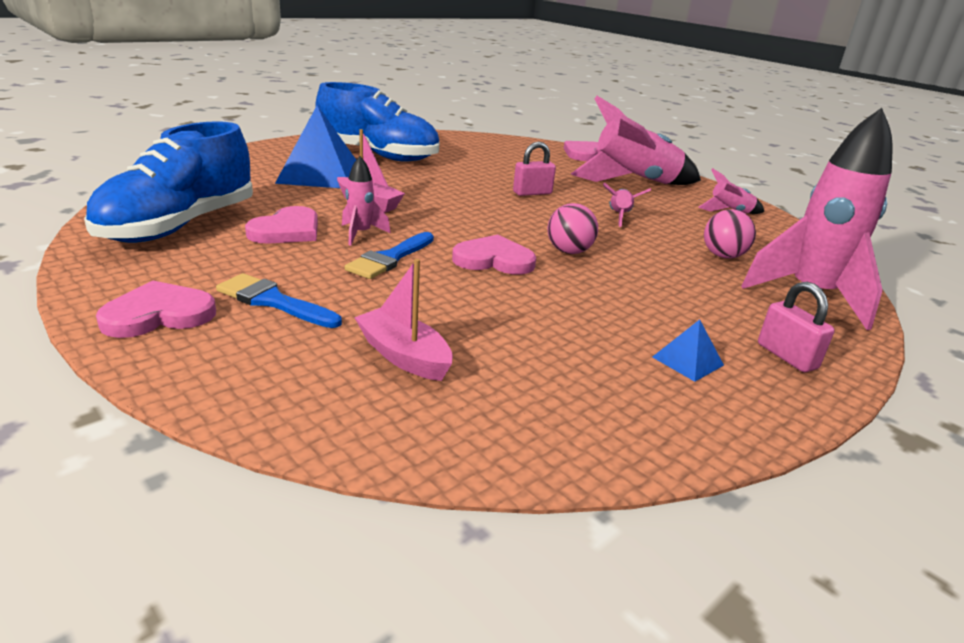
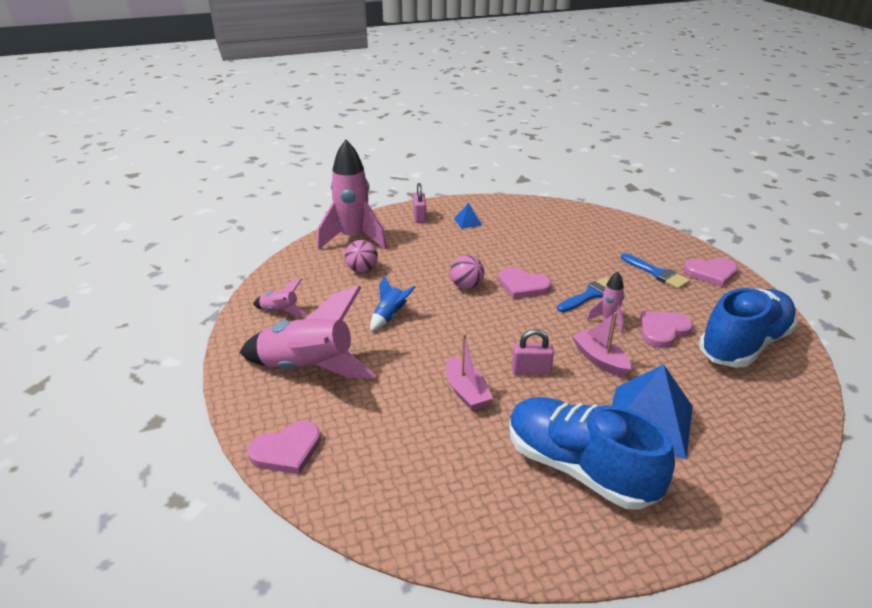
camera: 155 degrees left, 5 degrees up
(404, 356) = (592, 240): pink boat -> pink boat (466, 392)
(532, 193) = (438, 360): pink padlock -> pink padlock (531, 370)
(619, 217) = (390, 316): pink rocket -> blue rocket

